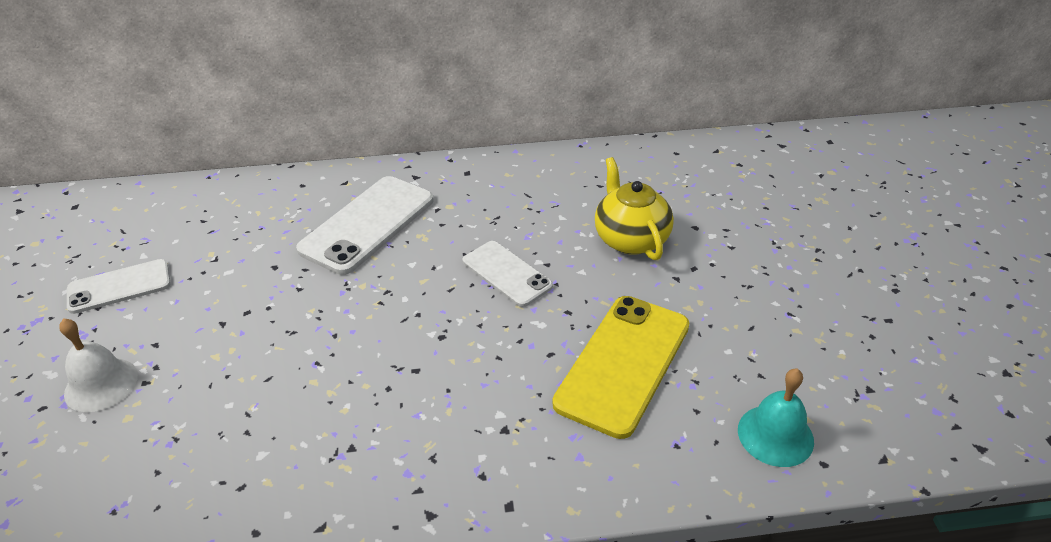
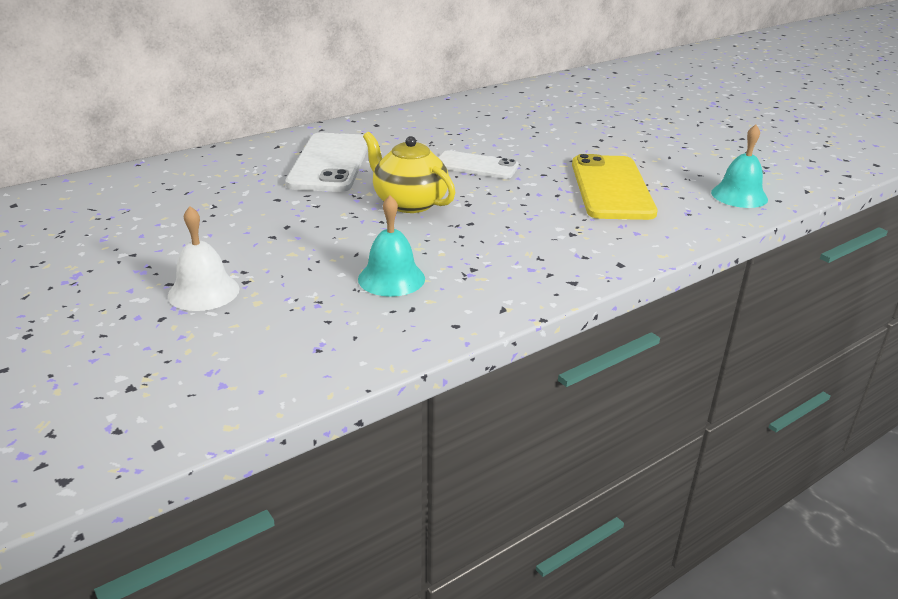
camera: 30 degrees left, 10 degrees down
(119, 286) = (139, 238): white phone -> none
(263, 431) = (391, 278): none -> turquoise bell
(630, 239) = (542, 134): yellow teapot -> yellow teapot (409, 203)

